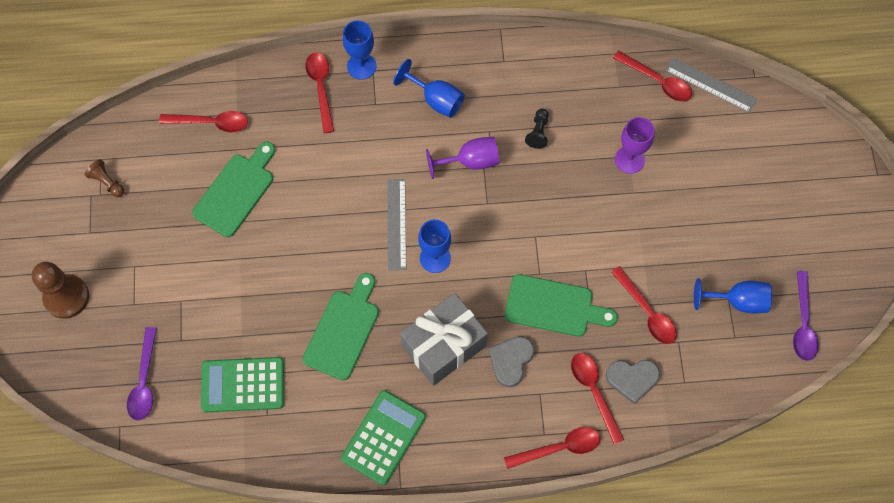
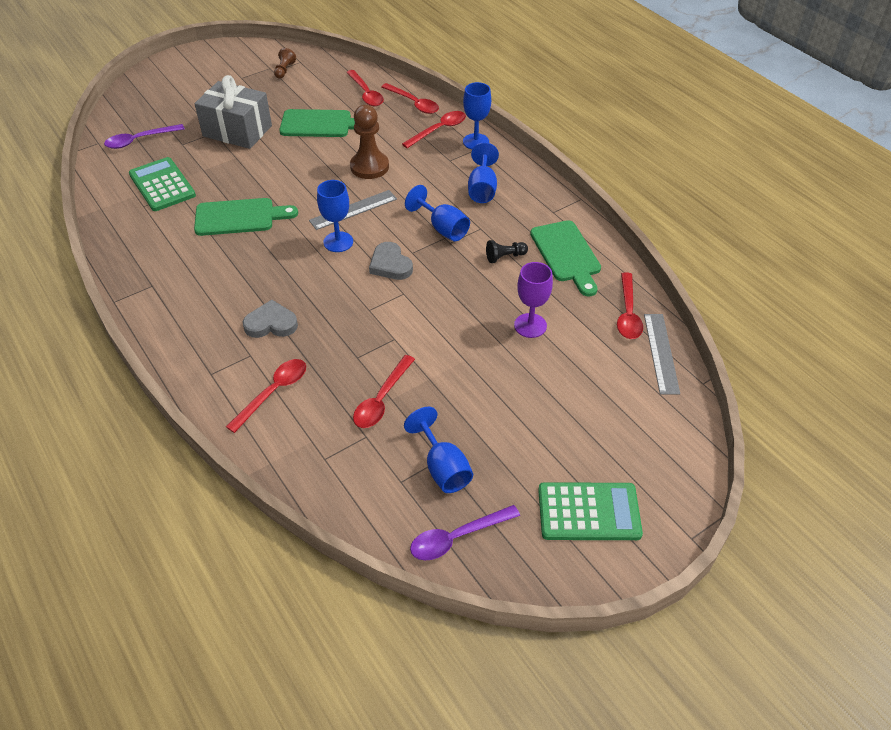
camera: 60 degrees right, 20 degrees down
(66, 297) = (185, 86): brown pawn -> brown pawn (369, 167)
(383, 437) = (155, 274): green calculator -> green calculator (588, 512)
(443, 345) = (260, 277): grey gift -> grey gift (237, 131)
(470, 161) = (443, 228): purple goblet -> blue goblet
(554, 307) = (342, 331): green cutting board -> green cutting board (566, 254)
(559, 448) = (202, 389): red spoon -> red spoon (414, 103)
(632, 379) = (303, 416): grey heart -> grey heart (390, 264)

